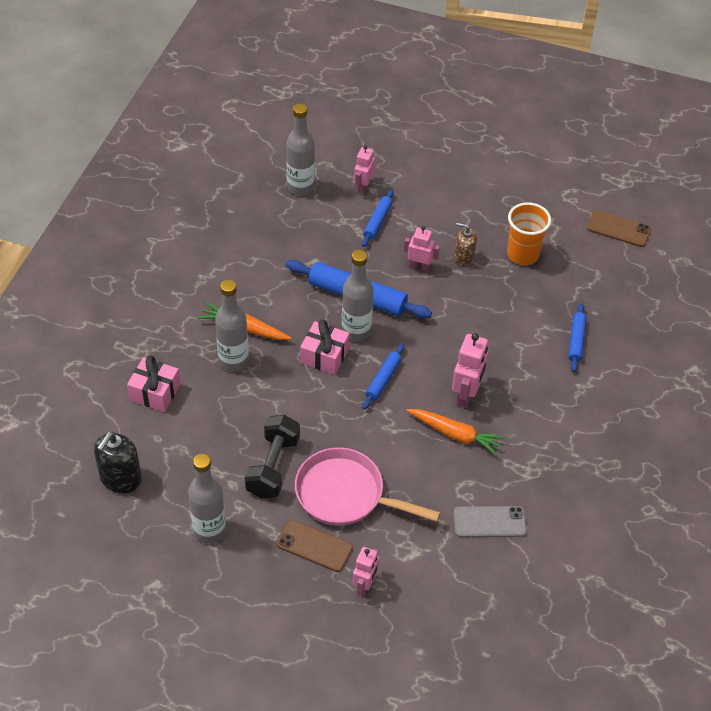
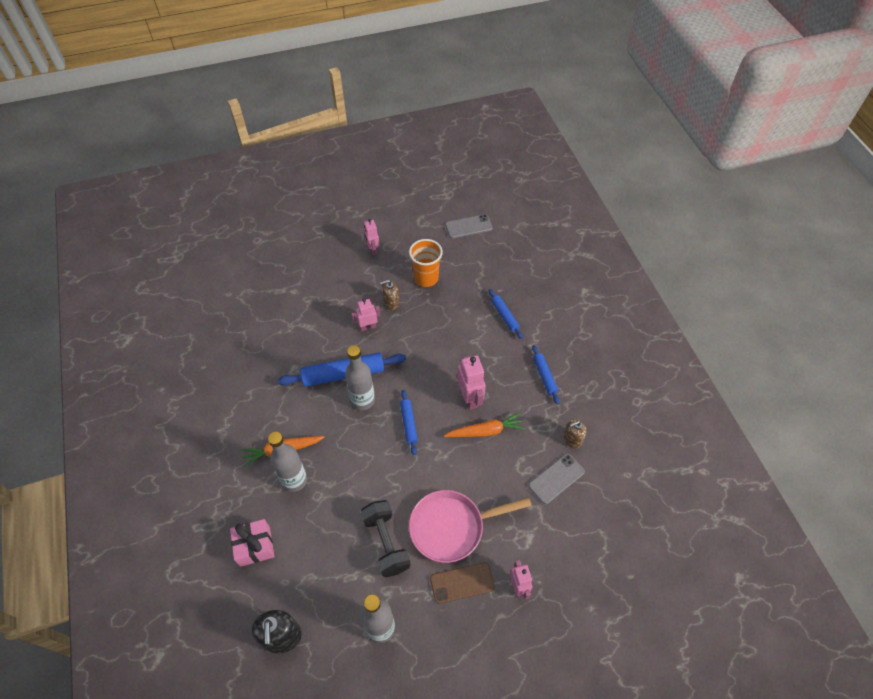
camera: 35 degrees left, 5 degrees up
(300, 187) = (241, 318): grey bottle -> none
(324, 356) = (356, 433): pink gift -> none
(363, 187) = (285, 293): pink robot -> pink robot (372, 249)
(377, 221) = (315, 312): blue rolling pin -> blue rolling pin (544, 376)
(540, 499) = (572, 439): none -> brown soap dispenser
(618, 229) = (468, 226): brown phone -> grey phone

